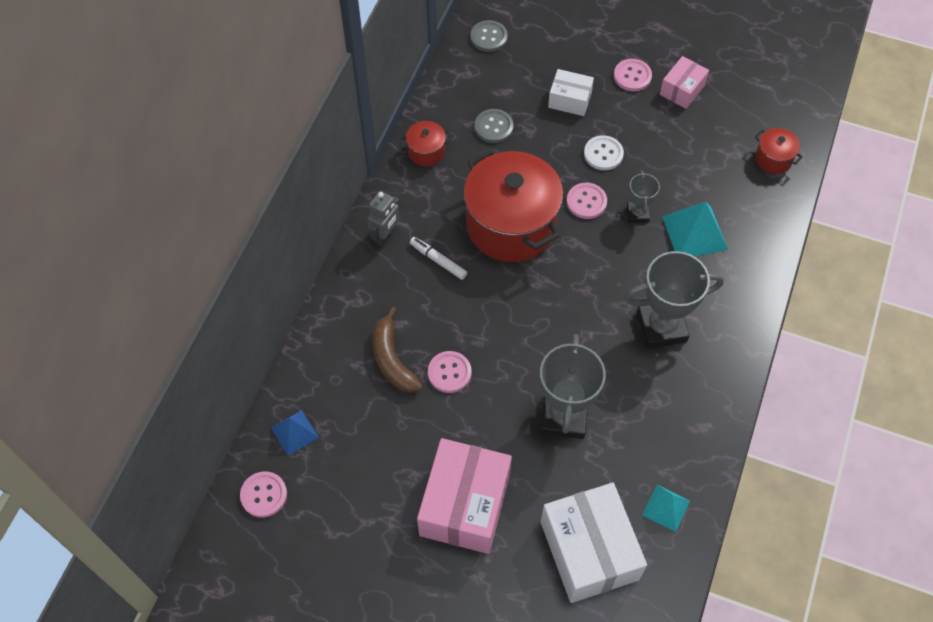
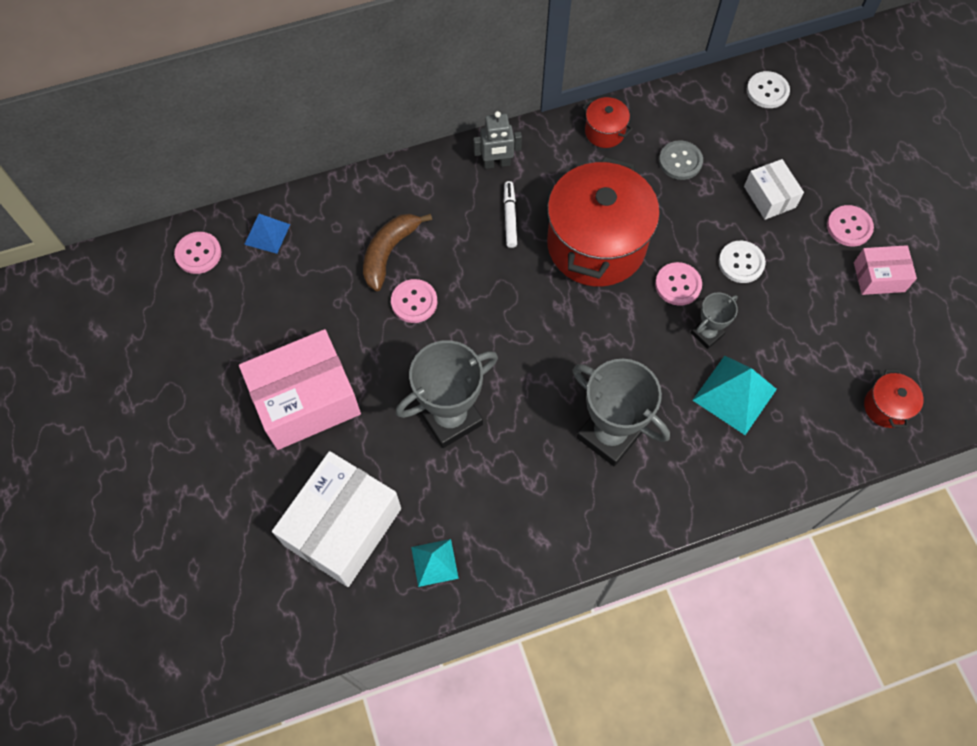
camera: 50 degrees right, 5 degrees up
(489, 37) = (767, 91): grey button -> white button

